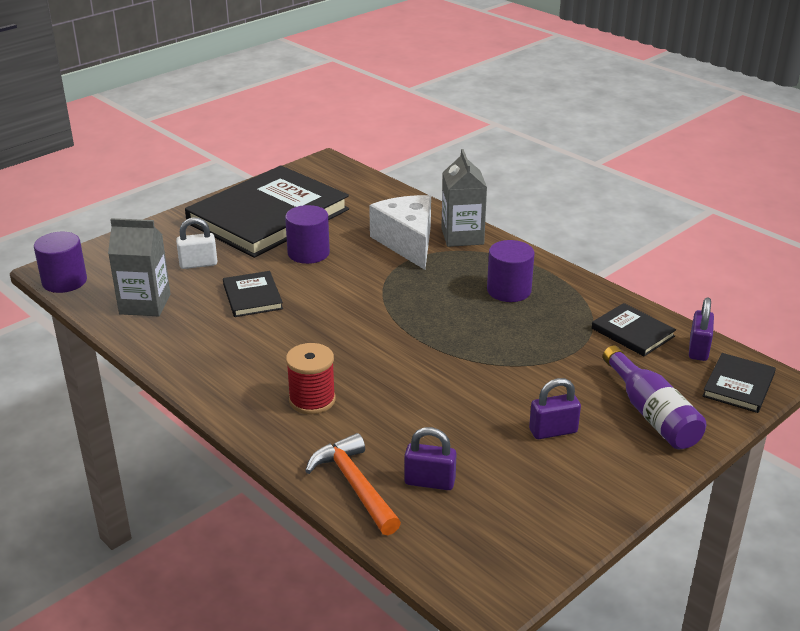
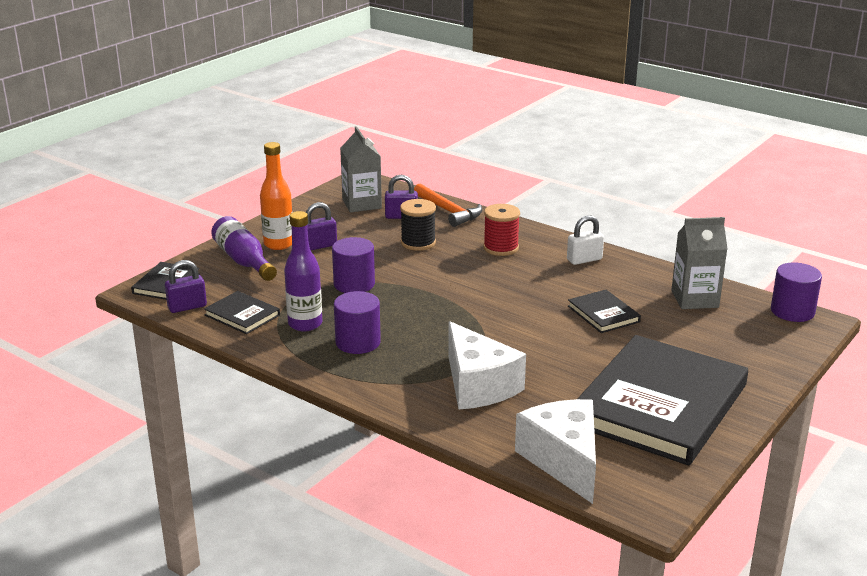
camera: 170 degrees right, 5 degrees down
(198, 264) = (684, 340): white padlock -> white padlock (584, 260)
(308, 253) = (580, 362): purple cylinder -> purple cylinder (354, 284)
(366, 189) = (564, 460): none -> white cheese
(418, 422) = (418, 243): none -> black spool
(462, 236) = (417, 400): grey carton -> grey carton (362, 204)
(563, 315) = (305, 324): none -> purple bottle
(610, 440) = (279, 244): none -> orange bottle
(698, 349) = (187, 307): purple padlock -> purple padlock turned 60 degrees clockwise

